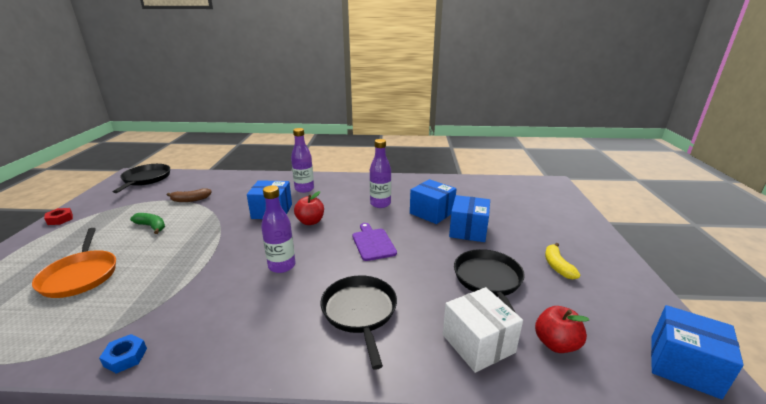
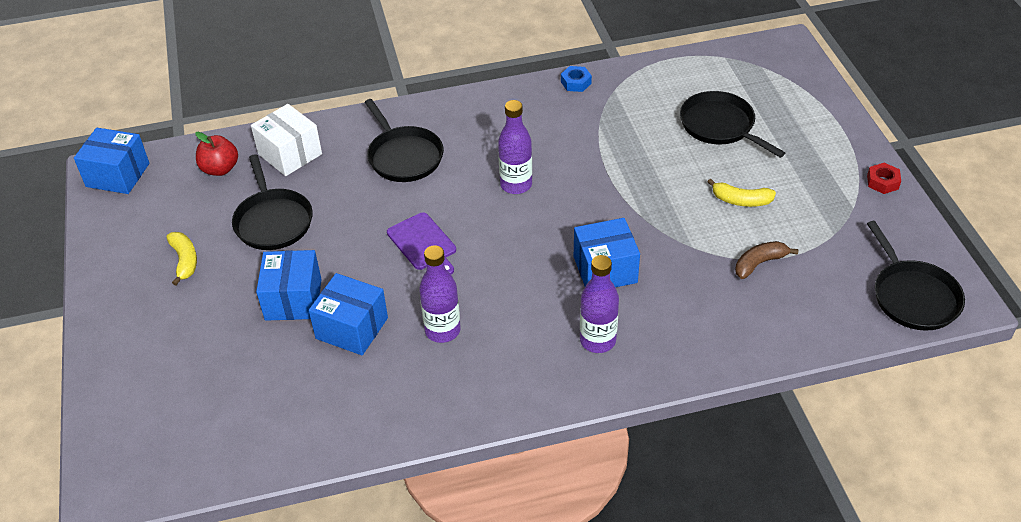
camera: 165 degrees right, 20 degrees up
(80, 275) = (719, 126): orange pan -> black pan
(152, 226) = (741, 200): green banana -> yellow banana
(310, 222) = (531, 262): red apple -> none

